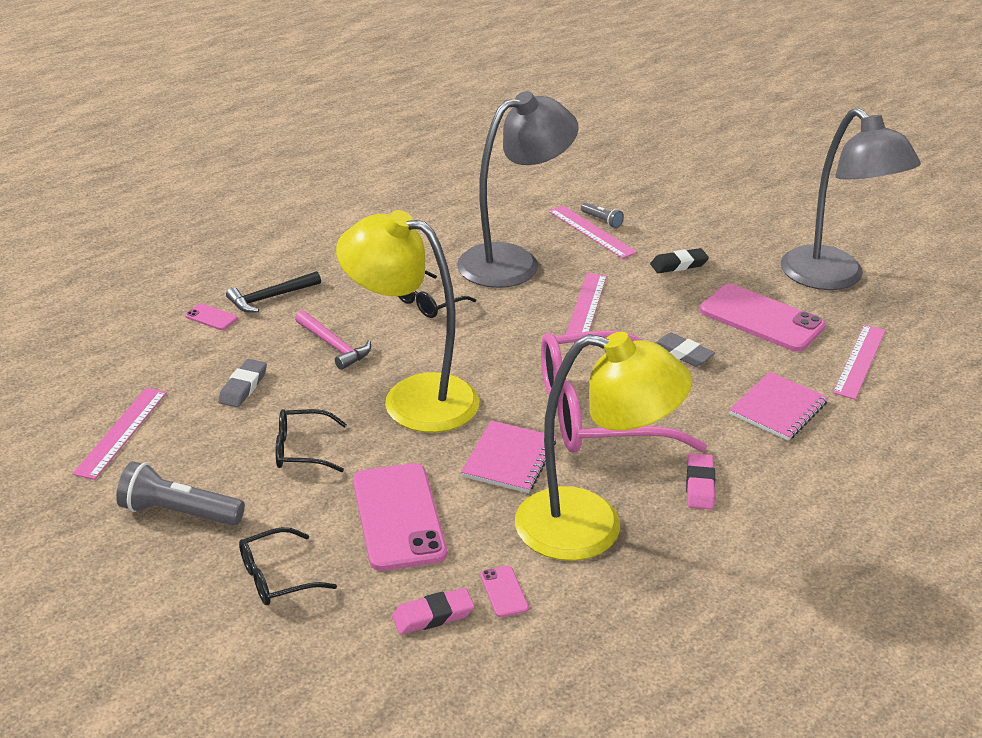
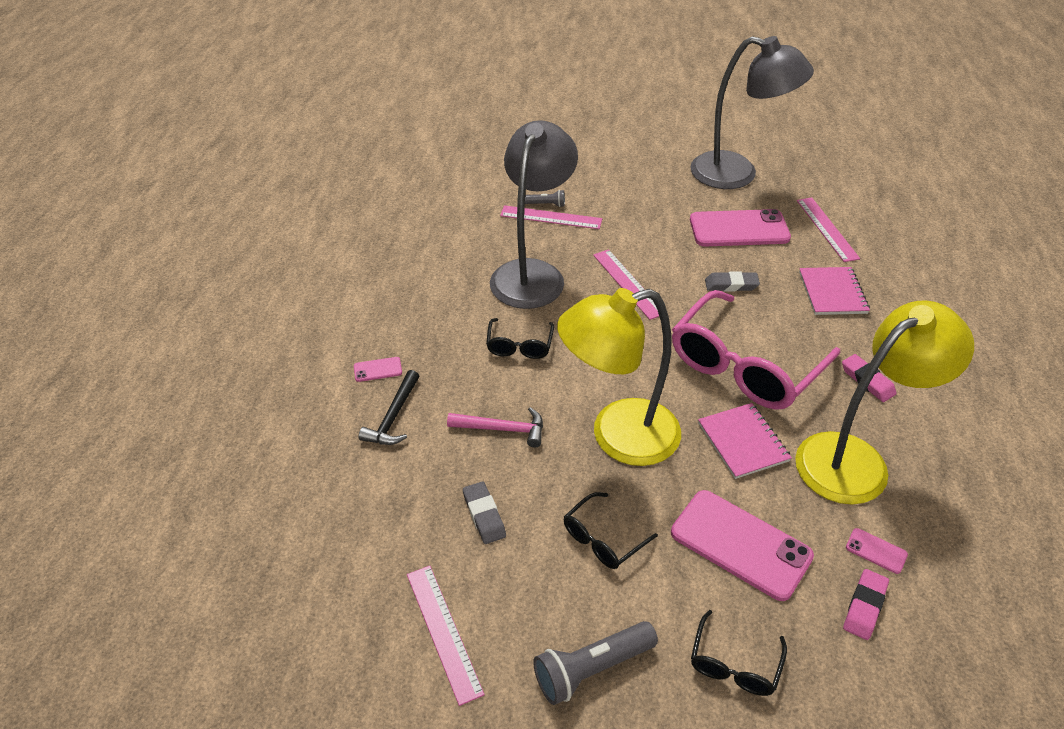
camera: 40 degrees left, 10 degrees up
(211, 317) = (369, 467): pink phone -> pink phone (378, 369)
(678, 265) = (639, 214): black eraser -> none

